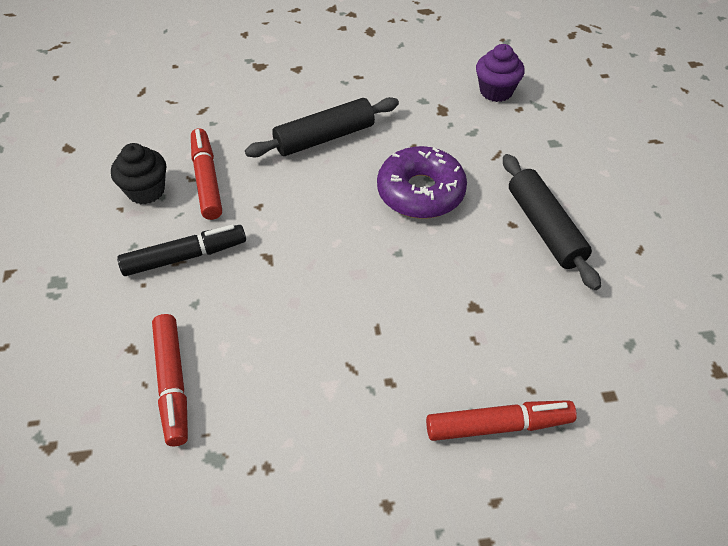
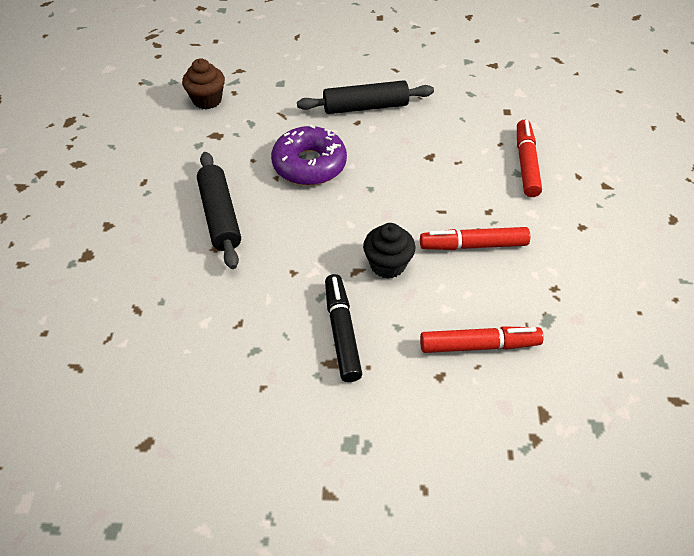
camera: 80 degrees left, 0 degrees up
(146, 191) = (244, 363): black cupcake -> black cupcake (387, 264)
(206, 180) = (246, 310): red marker -> red marker (473, 245)
(496, 91) = (207, 100): purple cupcake -> brown cupcake

